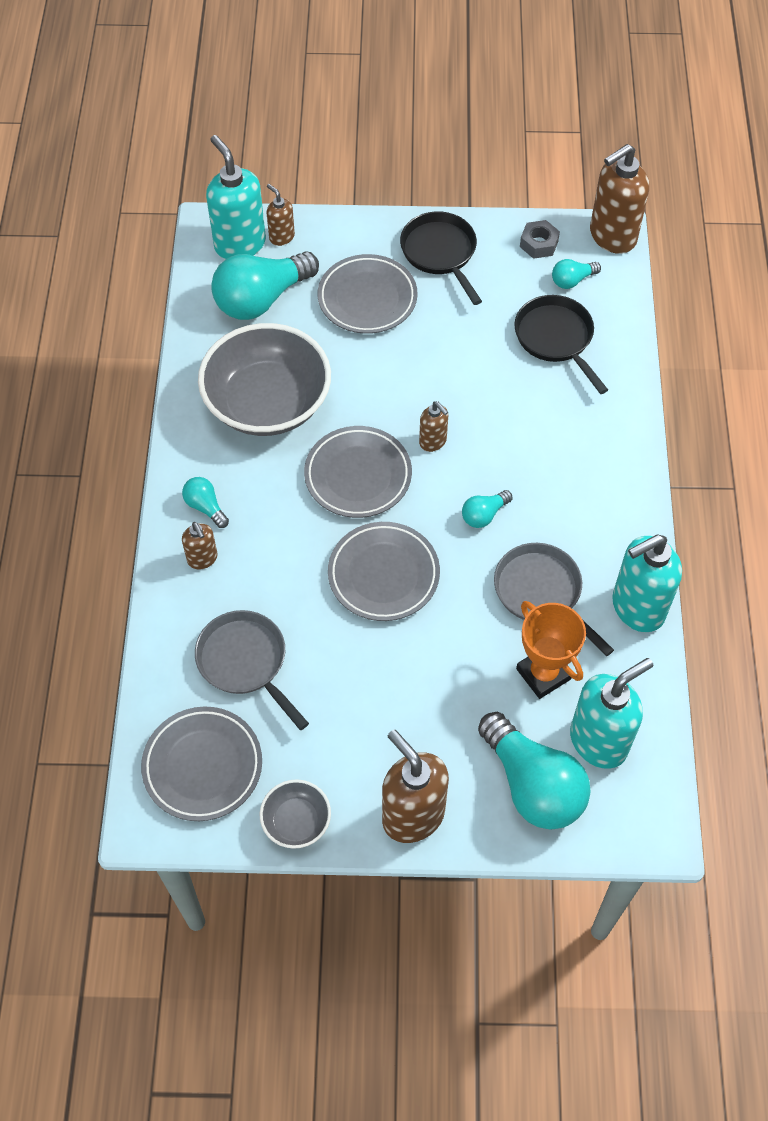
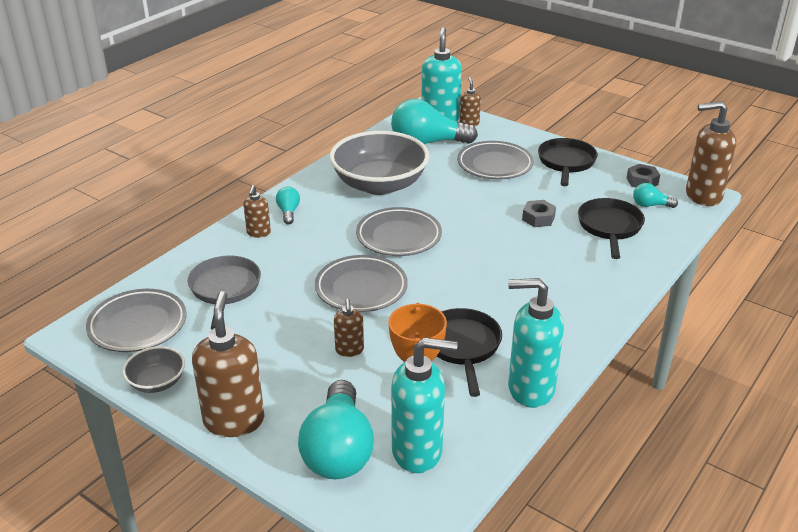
camera: 35 degrees right, 25 degrees down
(433, 441) = (467, 241): brown soap dispenser -> brown soap dispenser (349, 350)
(477, 364) = (538, 218): none -> grey nut
(484, 515) = (464, 289): turquoise light bulb -> none
(541, 592) = (463, 346): grey pan -> black pan

